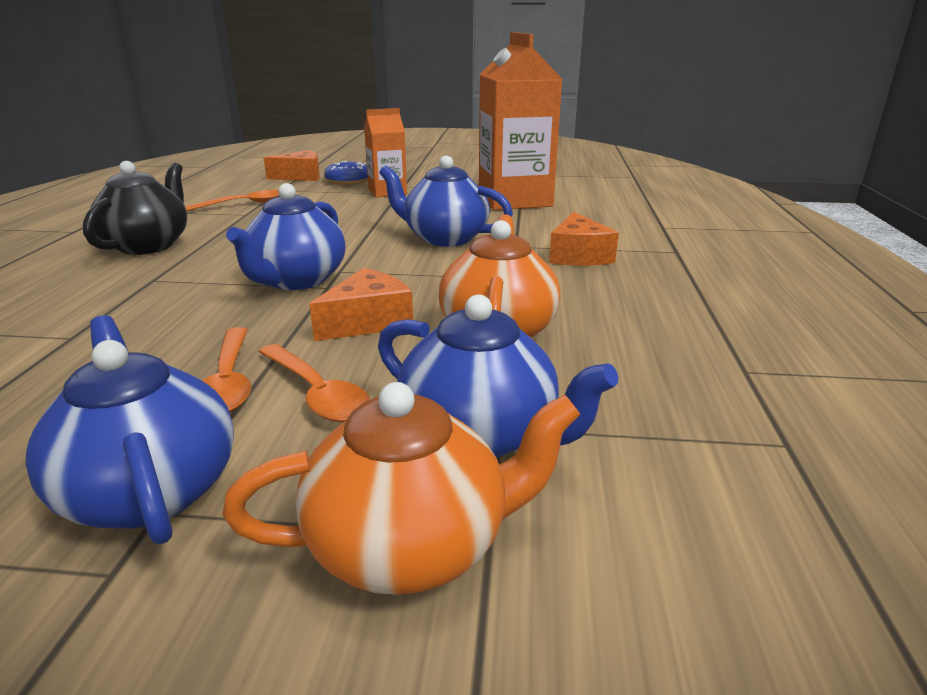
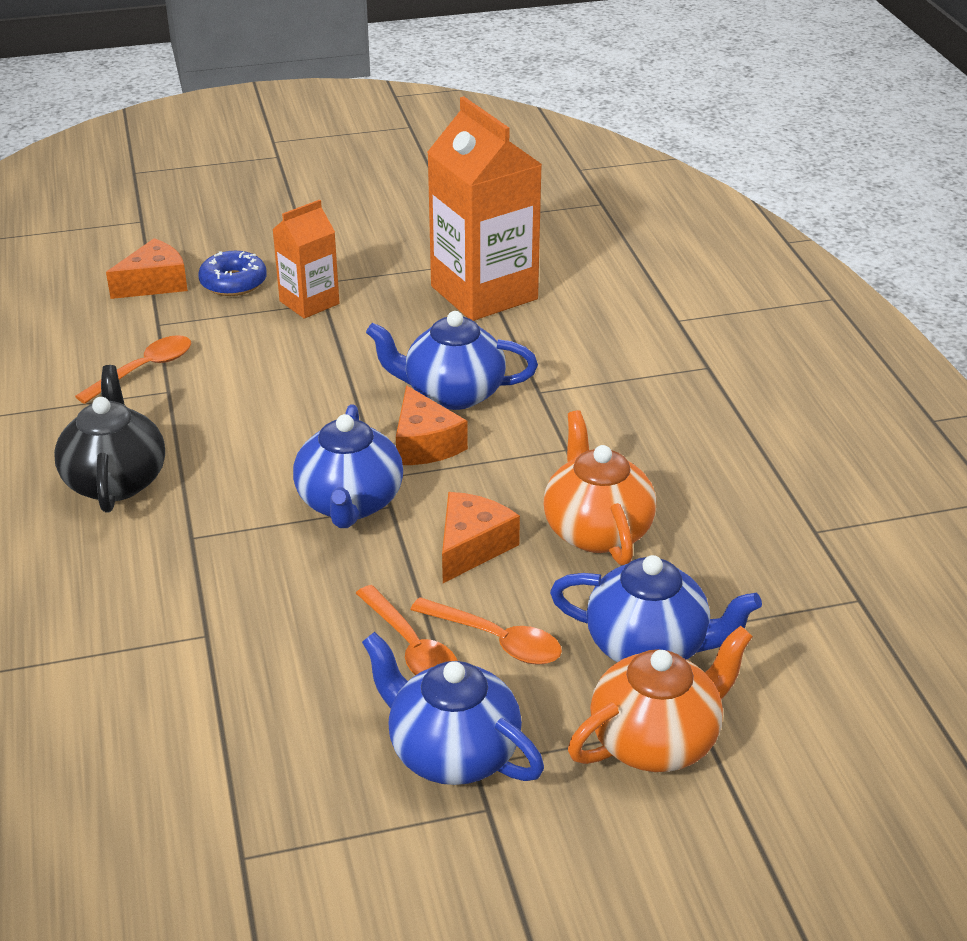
camera: 20 degrees left, 10 degrees up
(578, 256) = (613, 396): orange cheese -> orange cheese (425, 444)

